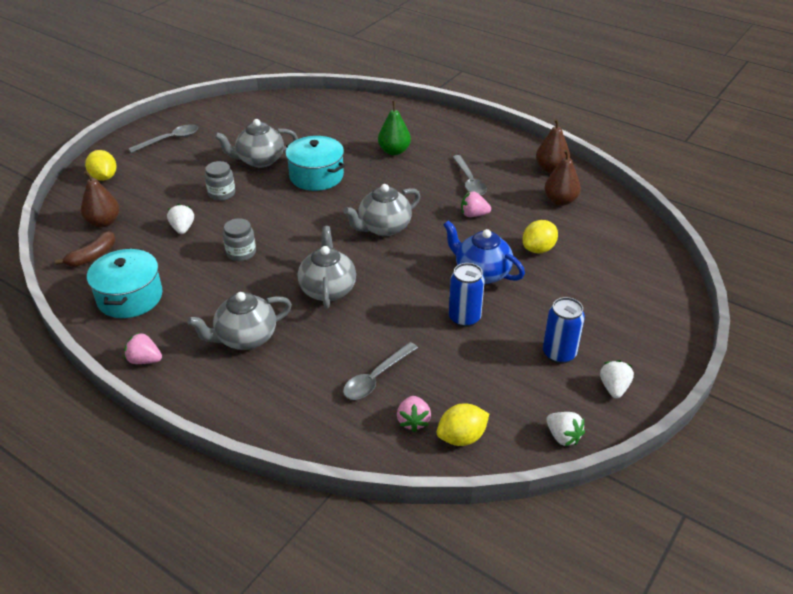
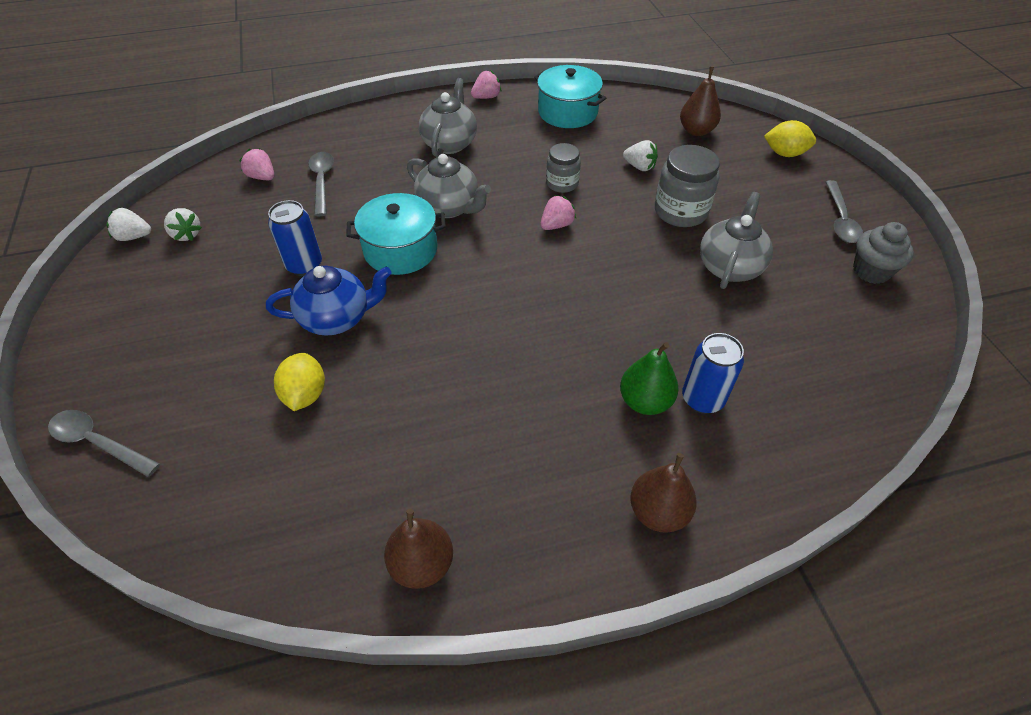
camera: 130 degrees right, 10 degrees up
(92, 256) = (646, 112): brown banana -> none
(213, 120) = (871, 271): none -> grey cupcake
(221, 193) = (680, 211): grey jar -> grey jar, size x1.58
(316, 176) = (650, 295): turquoise pot -> turquoise pot (400, 250)
(383, 228) = (493, 292): grey teapot -> none
(461, 437) = (216, 190): yellow lemon -> none
(469, 181) = (496, 432): grey spoon -> grey spoon (98, 442)
(473, 214) = (428, 383): pink strawberry -> pink strawberry (556, 225)
(559, 354) = (185, 294): blue can -> blue can (702, 399)
(560, 201) = (348, 501): brown pear -> brown pear (658, 512)
(614, 388) = (110, 299): white strawberry -> white strawberry (187, 234)

